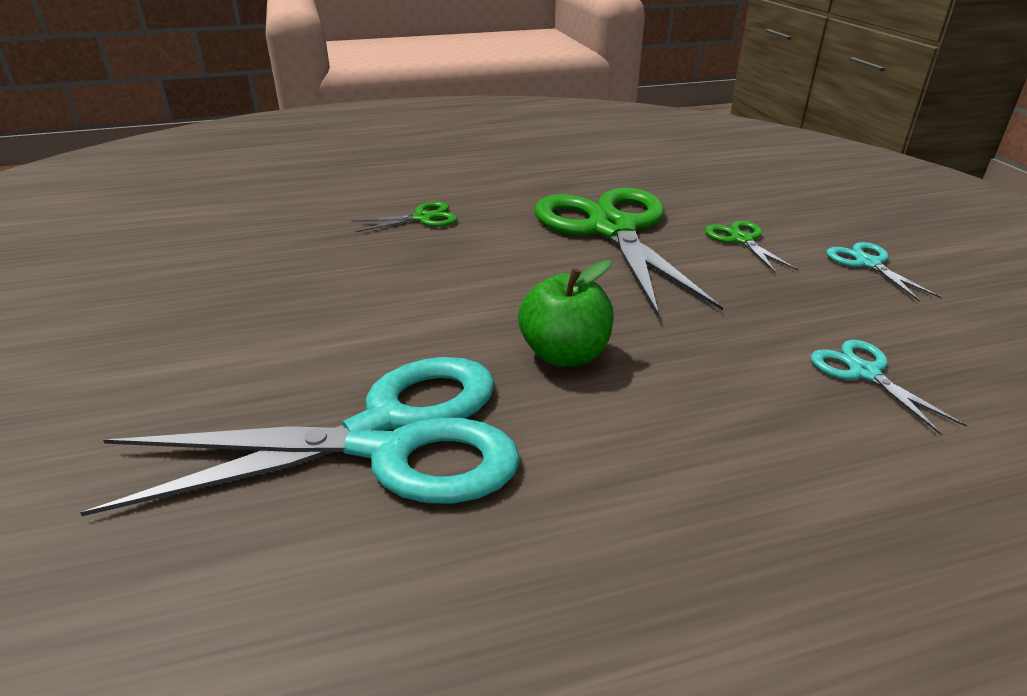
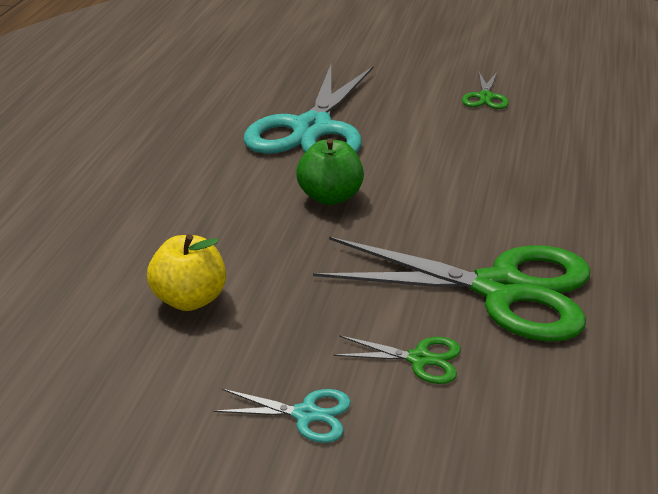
camera: 120 degrees right, 0 degrees up
(422, 218) = (595, 200): green scissors -> green scissors (485, 97)
(864, 372) = (190, 299): turquoise scissors -> yellow apple

